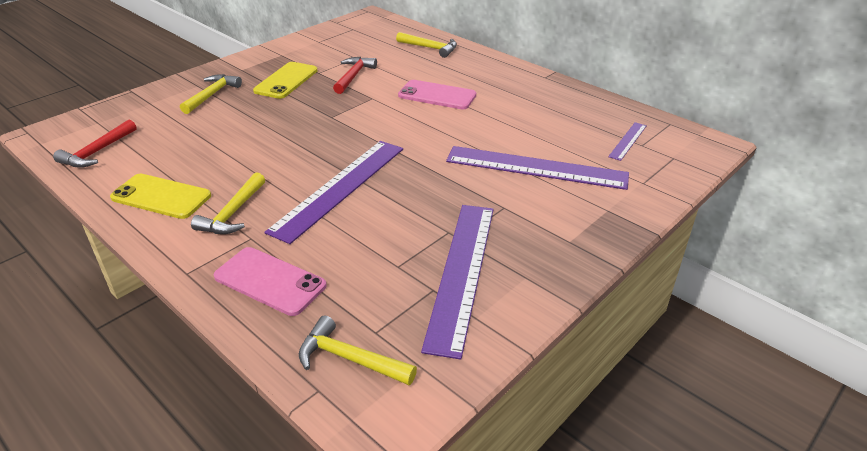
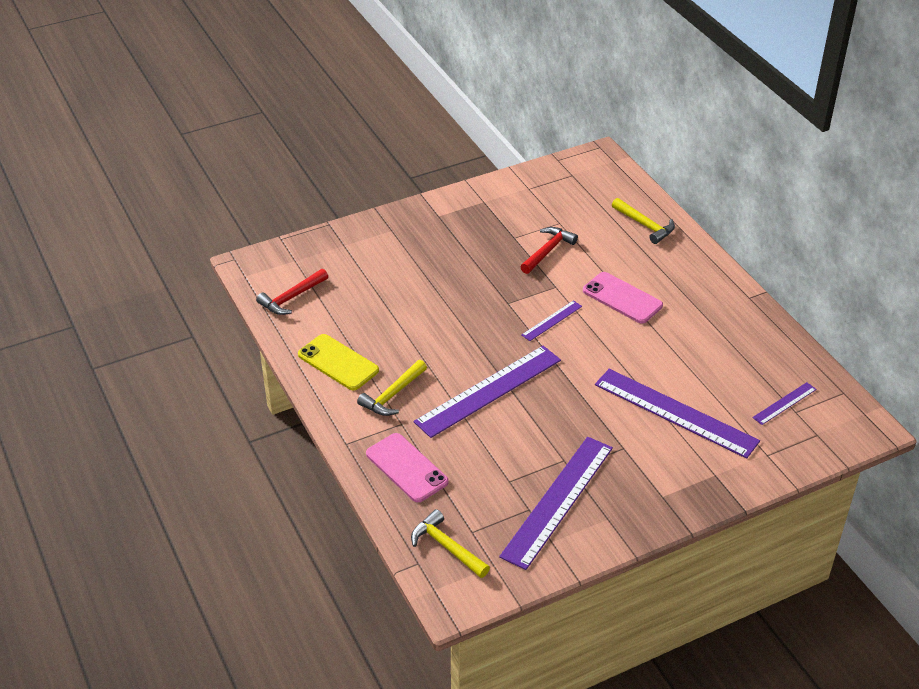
camera: 20 degrees right, 5 degrees up
(212, 95) = (403, 247): yellow hammer -> none
(286, 81) = (478, 242): yellow phone -> none
(379, 122) = (551, 320): none -> purple ruler

